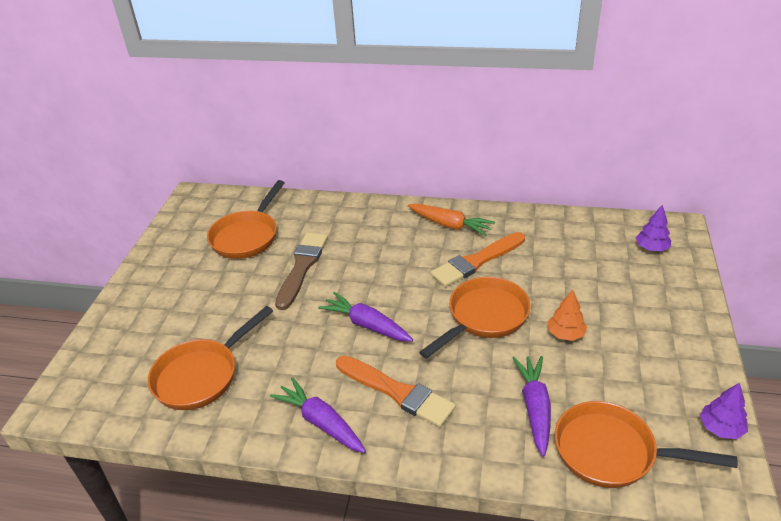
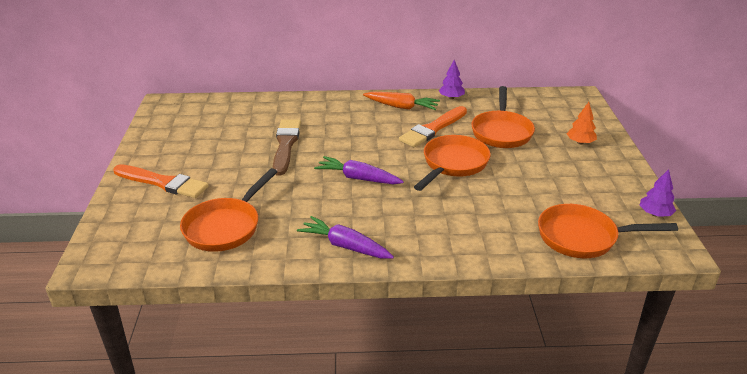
camera: 15 degrees left, 5 degrees down
(247, 236) = (227, 127): orange pan -> orange pan (501, 132)
(397, 392) = (401, 219): orange brush -> orange brush (163, 183)
(535, 408) = (515, 217): purple carrot -> none
(565, 334) = (521, 169): orange tree -> orange tree (580, 142)
(651, 248) = (565, 110): purple tree -> purple tree (451, 98)

